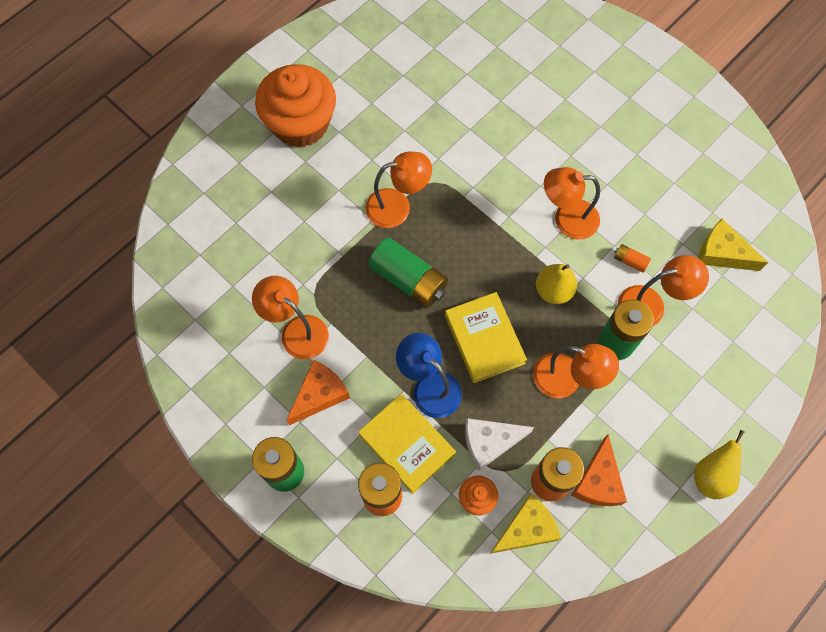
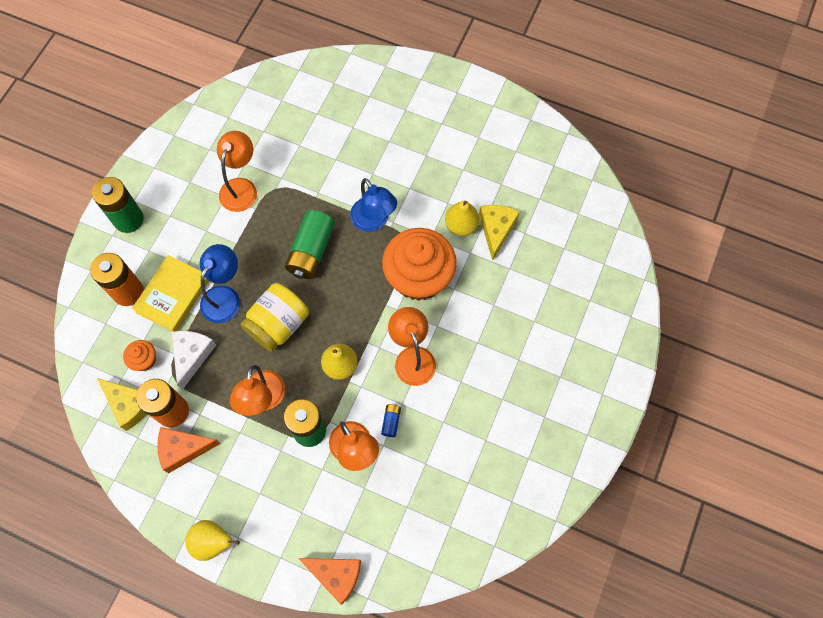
camera: 70 degrees right, 0 degrees up
(300, 124) = (421, 125): orange cupcake -> orange cupcake (419, 277)
(320, 395) = (195, 221): orange cheese -> orange cheese (336, 575)
(397, 206) = (374, 221): orange lamp -> blue lamp
(436, 126) = (461, 225): none -> yellow pear
(484, 339) = (278, 325): yellow book -> yellow jar
(490, 442) = (192, 355): white cheese -> white cheese turned 45 degrees clockwise
(630, 261) = (391, 422): orange battery -> blue battery
(722, 253) = (429, 501): yellow cheese -> yellow cheese (496, 230)

